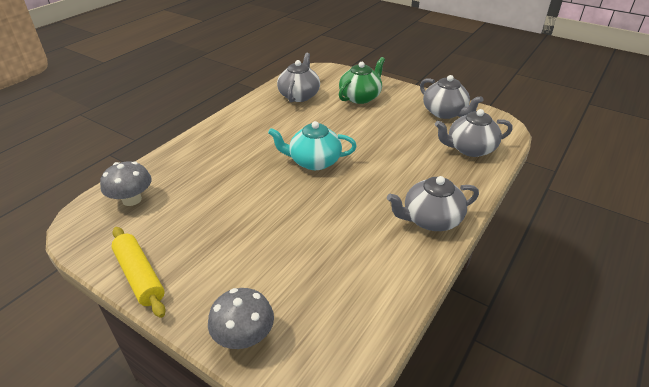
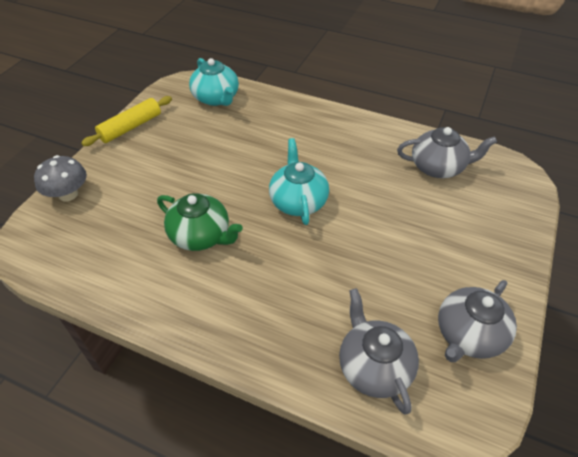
camera: 80 degrees right, 10 degrees up
(132, 199) = (216, 98): grey mushroom -> turquoise teapot
(360, 97) = (465, 227): green teapot -> green teapot (201, 236)
(430, 219) = (210, 316): grey teapot -> none

